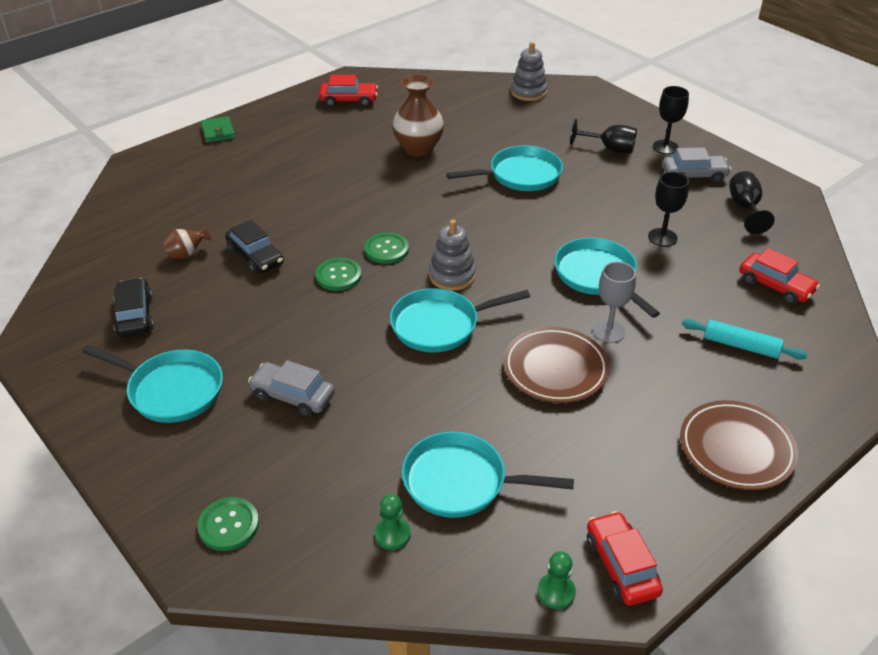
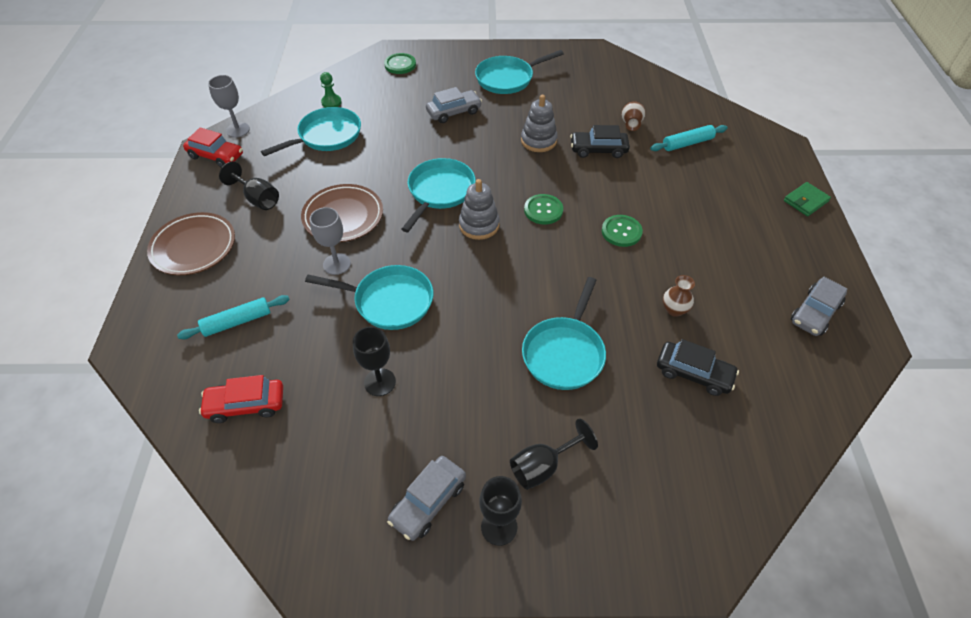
camera: 130 degrees right, 10 degrees up
(135, 316) = (586, 87): black car -> black car (693, 373)
(188, 210) = (687, 143): none -> turquoise rolling pin
(218, 132) = (805, 201): green wallet -> green wallet turned 60 degrees counterclockwise
(338, 275) = (538, 175): green button -> green button (621, 232)
(348, 100) = (815, 313): red car -> grey car
(418, 148) = (674, 310): brown vase -> brown vase, size x0.52
(528, 92) = (729, 489): grey stacking toy -> grey stacking toy (538, 141)
(556, 592) = (238, 130): green pawn -> grey goblet
(745, 208) = (339, 493): black goblet -> black goblet (258, 199)

